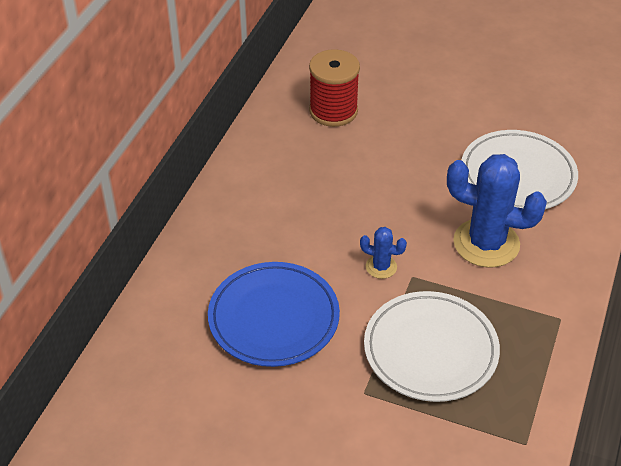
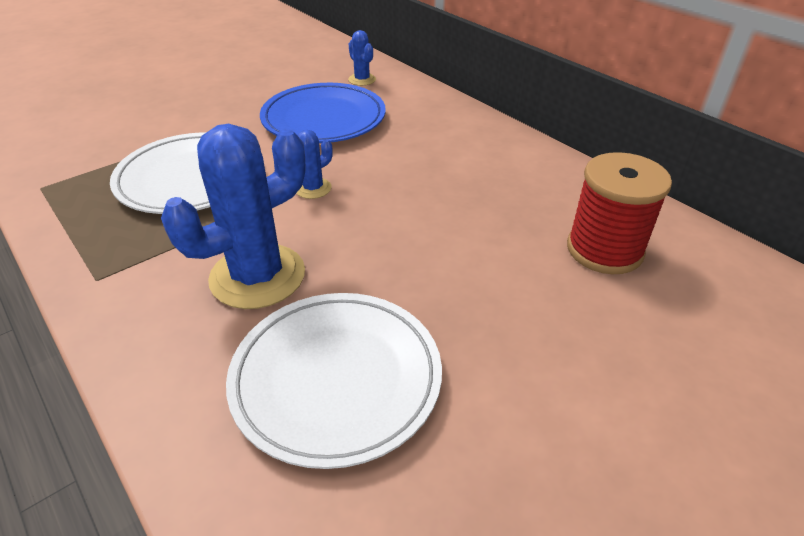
camera: 120 degrees right, 5 degrees down
(171, 332) = (362, 80): none -> blue cactus

